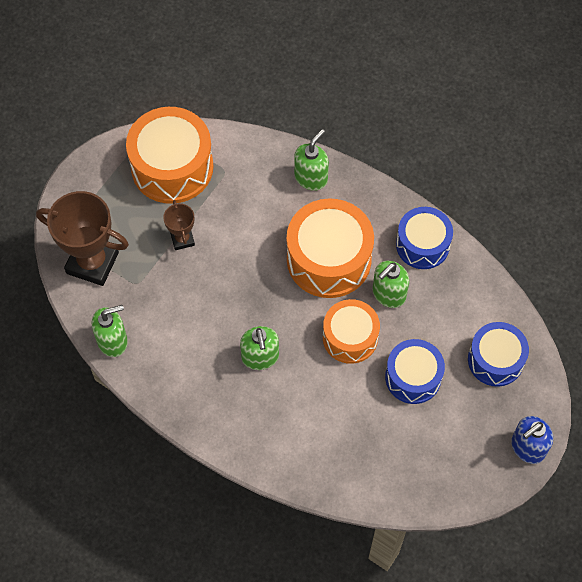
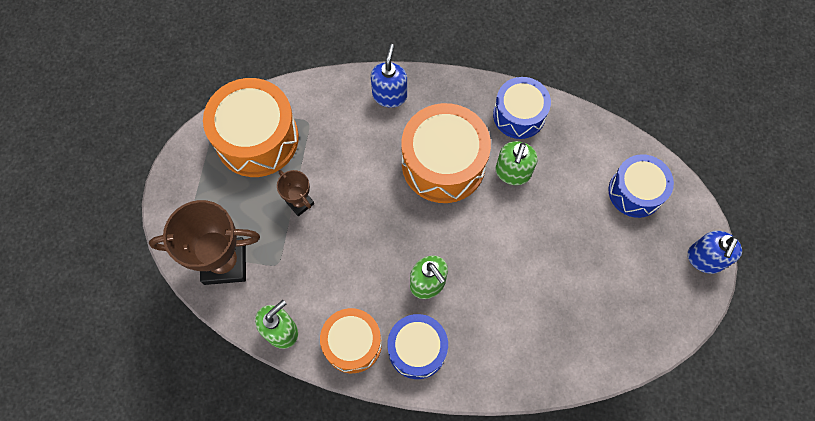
camera: 25 degrees left, 5 degrees up
(311, 177) = (389, 95): green soap dispenser -> blue soap dispenser
(350, 337) = (499, 228): orange drum -> orange drum (352, 343)
(413, 377) = (573, 240): blue drum -> blue drum (417, 349)

